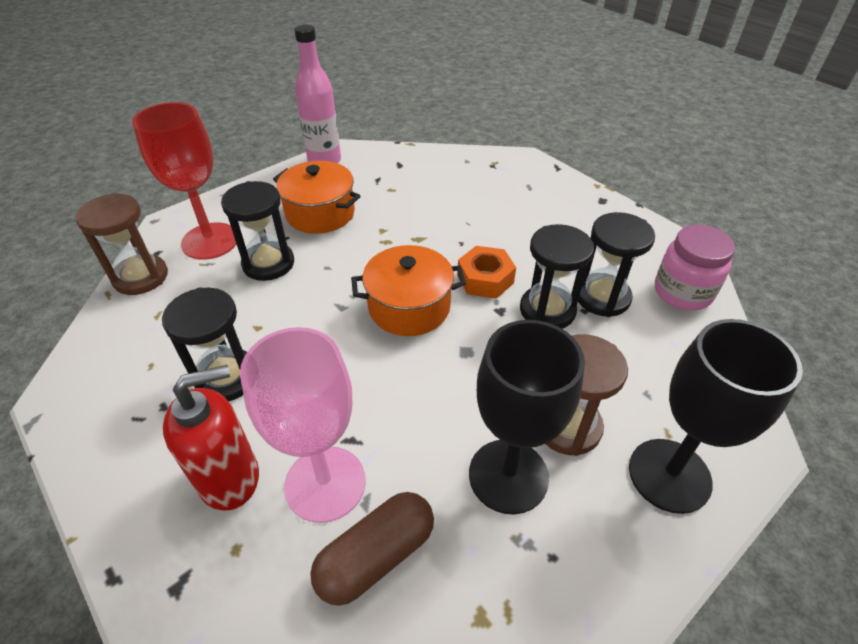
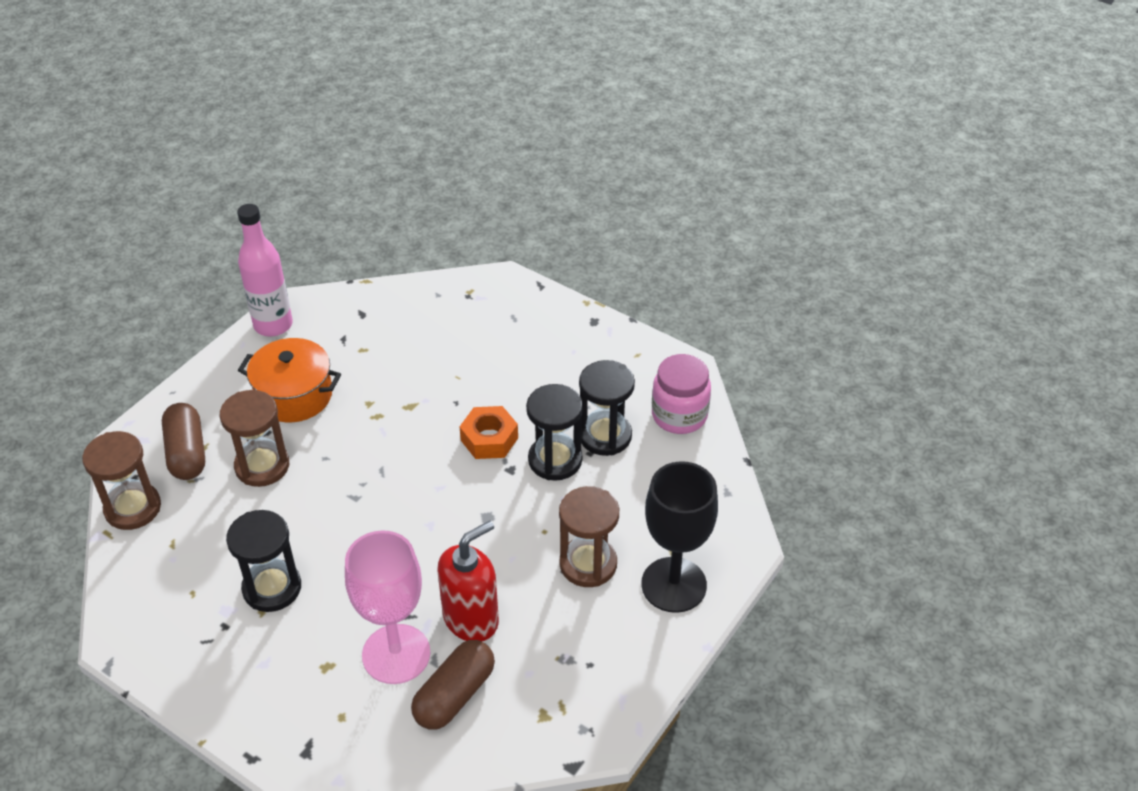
camera: 15 degrees left, 0 degrees up
(210, 241) = (187, 453): red goblet -> brown capsule
(230, 477) = (313, 668): red soap dispenser -> red soap dispenser (471, 619)
(268, 263) = (262, 466): black hourglass -> brown hourglass
(409, 307) = (422, 484): orange pot -> none
(508, 476) = (545, 614): black goblet -> none

